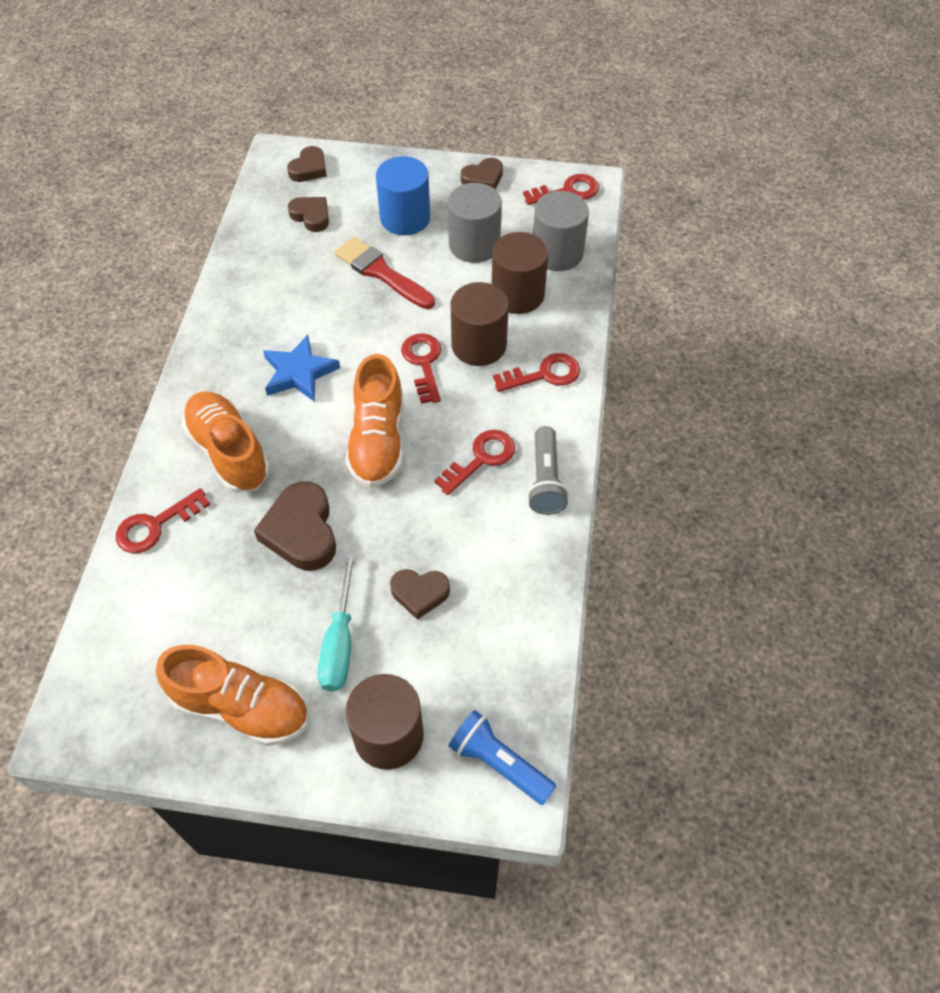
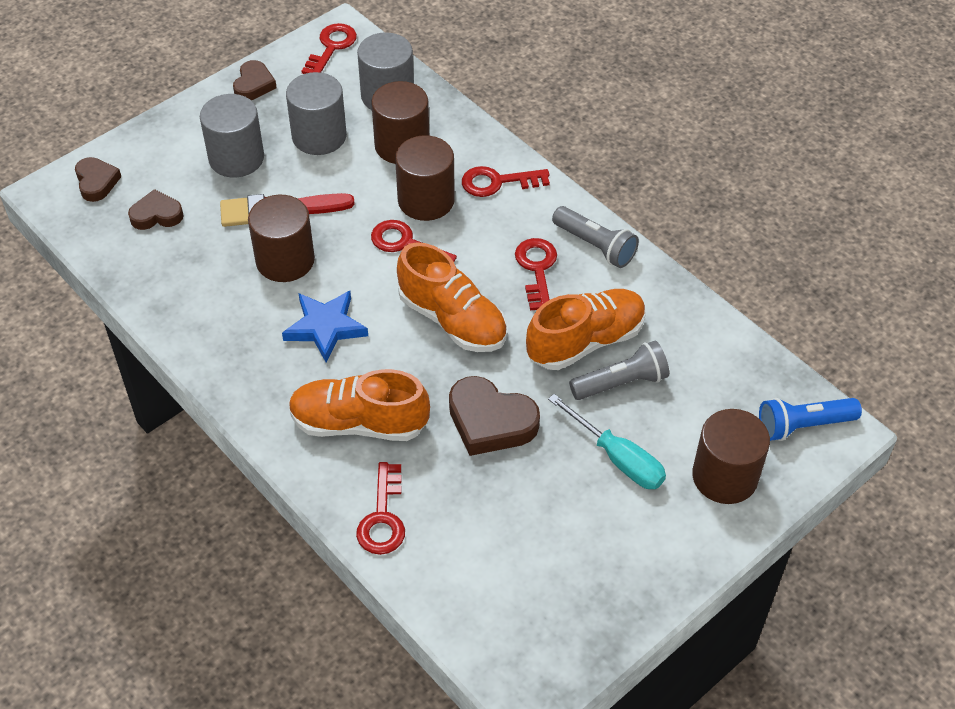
camera: 50 degrees left, 5 degrees down
(241, 707) = (617, 556): orange shoe -> orange shoe (585, 341)
(339, 308) = (285, 260): none -> brown cylinder
(405, 218) = (236, 158): blue cylinder -> grey cylinder
(420, 593) = (621, 383): brown heart -> grey flashlight
(544, 374) = (497, 182): red key -> red key turned 120 degrees counterclockwise

